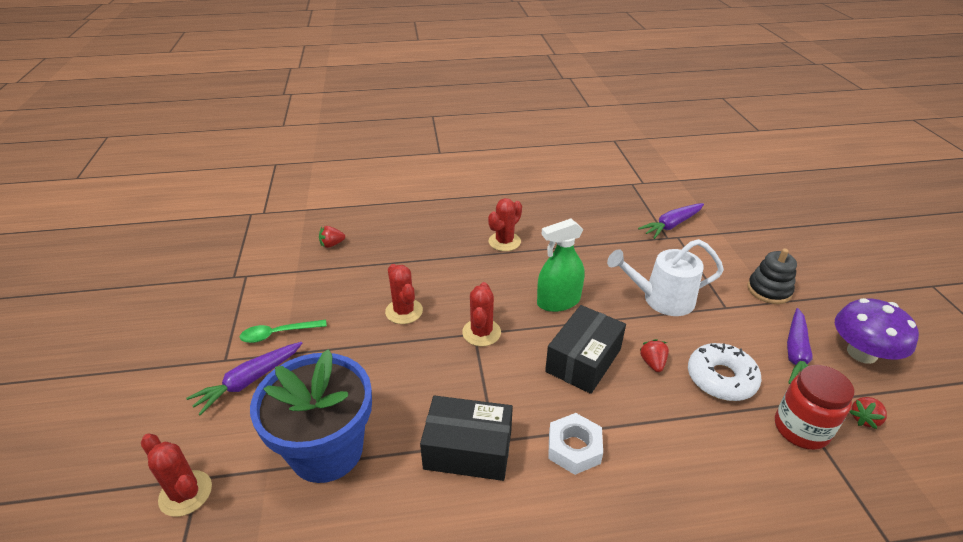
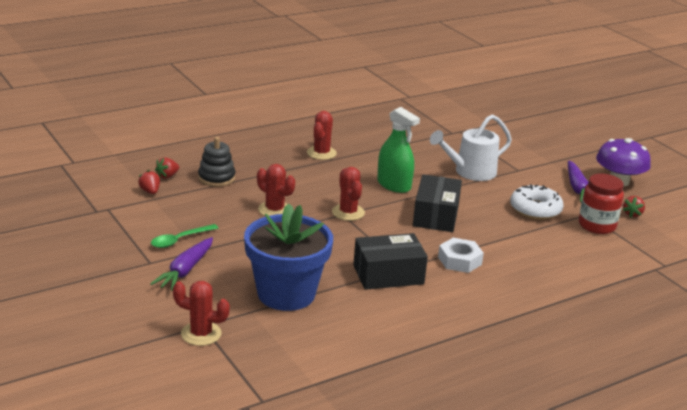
camera: 25 degrees left, 10 degrees down
(558, 301) = (394, 185): green spray bottle -> green spray bottle turned 90 degrees counterclockwise
(652, 363) = (485, 209): red strawberry -> red strawberry (150, 191)
(671, 225) = (450, 124): purple carrot -> none
(769, 290) = (543, 155): black stacking toy -> black stacking toy (216, 178)

